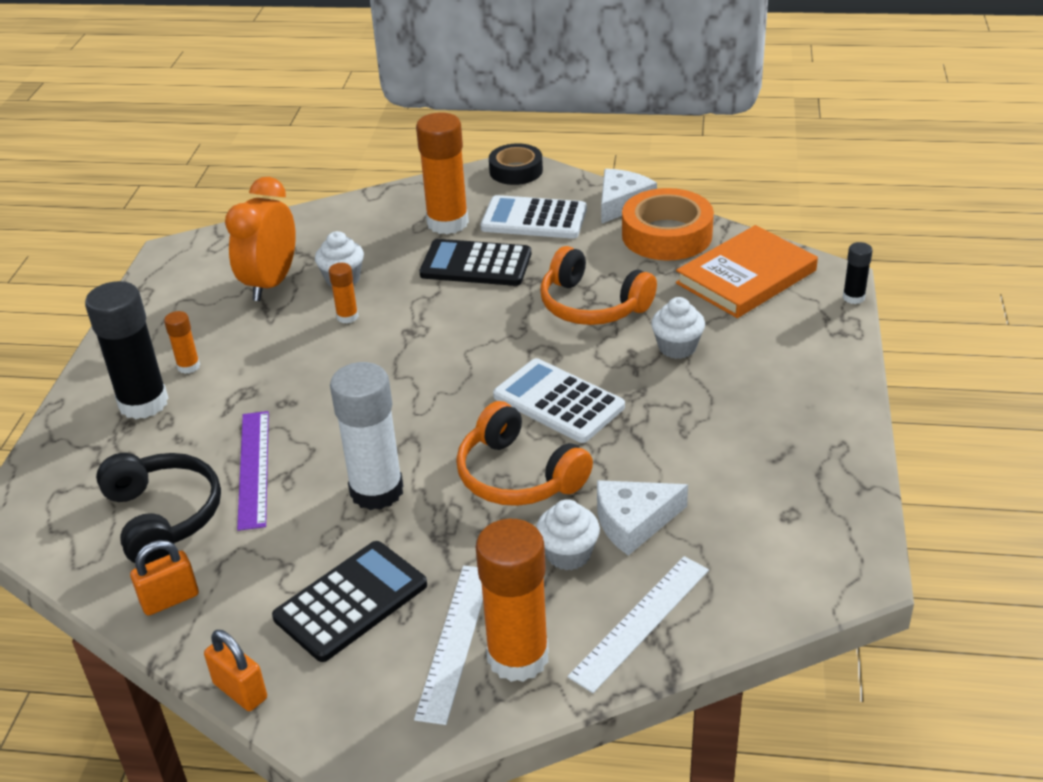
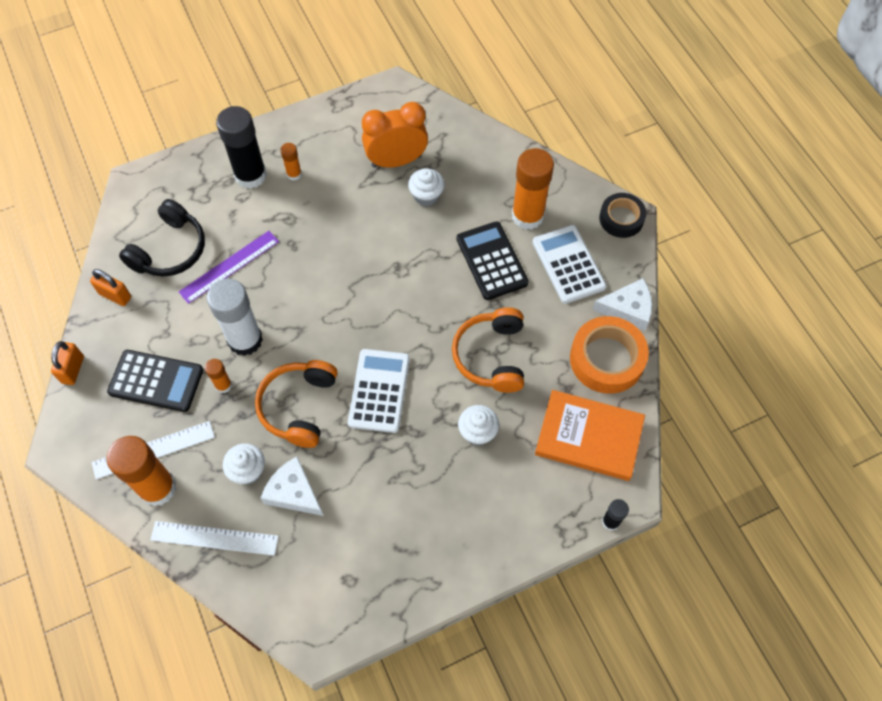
camera: 55 degrees right, 25 degrees up
(347, 317) = (390, 224): orange glue stick -> orange glue stick (223, 385)

